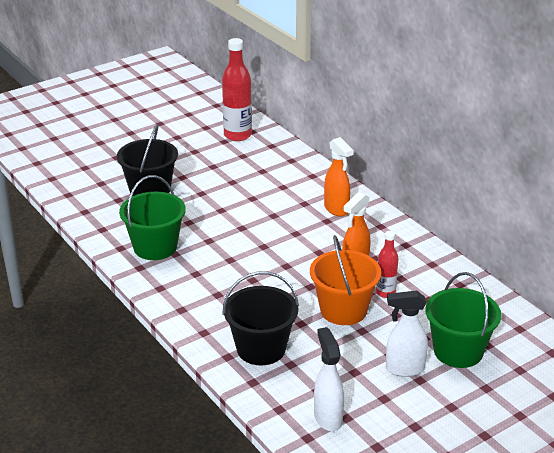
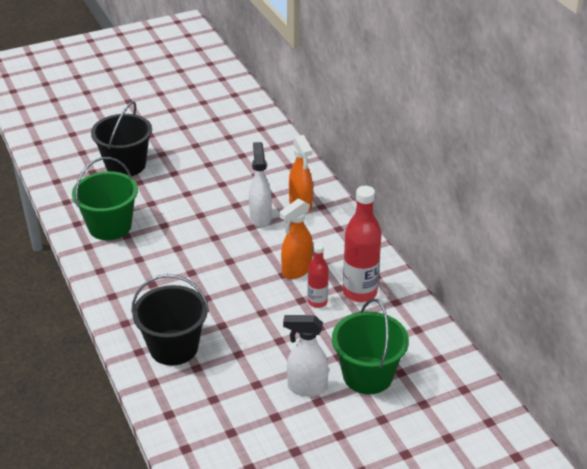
camera: 10 degrees right, 5 degrees up
(237, 135) = (231, 114): red bottle -> red bottle (360, 292)
(327, 418) = (212, 430): white spray bottle -> white spray bottle (260, 218)
(343, 310) = (269, 316): orange bucket -> none

